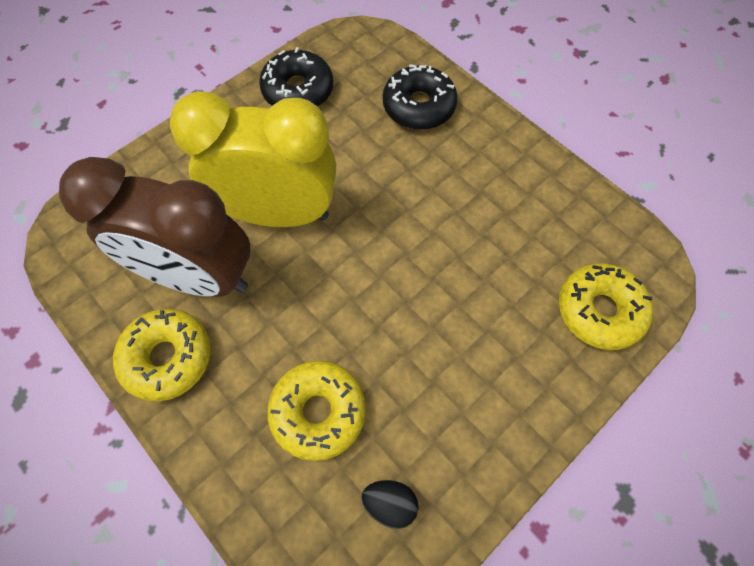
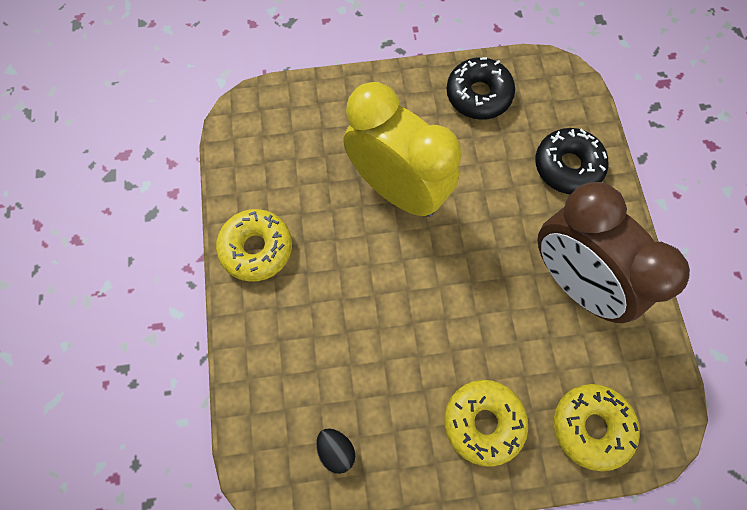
camera: 35 degrees right, 5 degrees up
(198, 276) = (311, 202): brown clock -> brown clock (573, 281)
(318, 412) = (330, 355): yellow donut -> yellow donut (483, 422)

